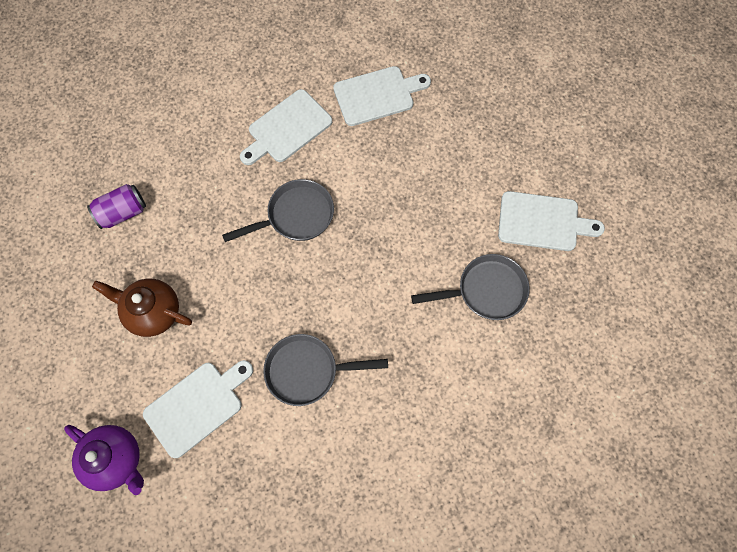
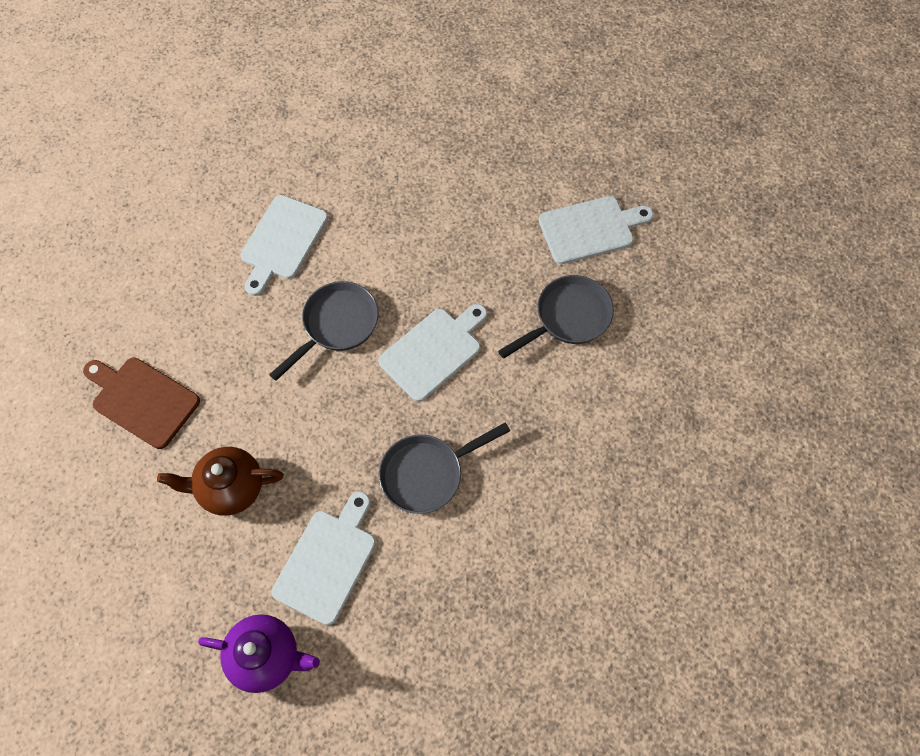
camera: 25 degrees left, 5 degrees down
(123, 212) = (142, 400): purple can -> brown cutting board
(377, 95) = (362, 171): white cutting board -> white cutting board (433, 351)

